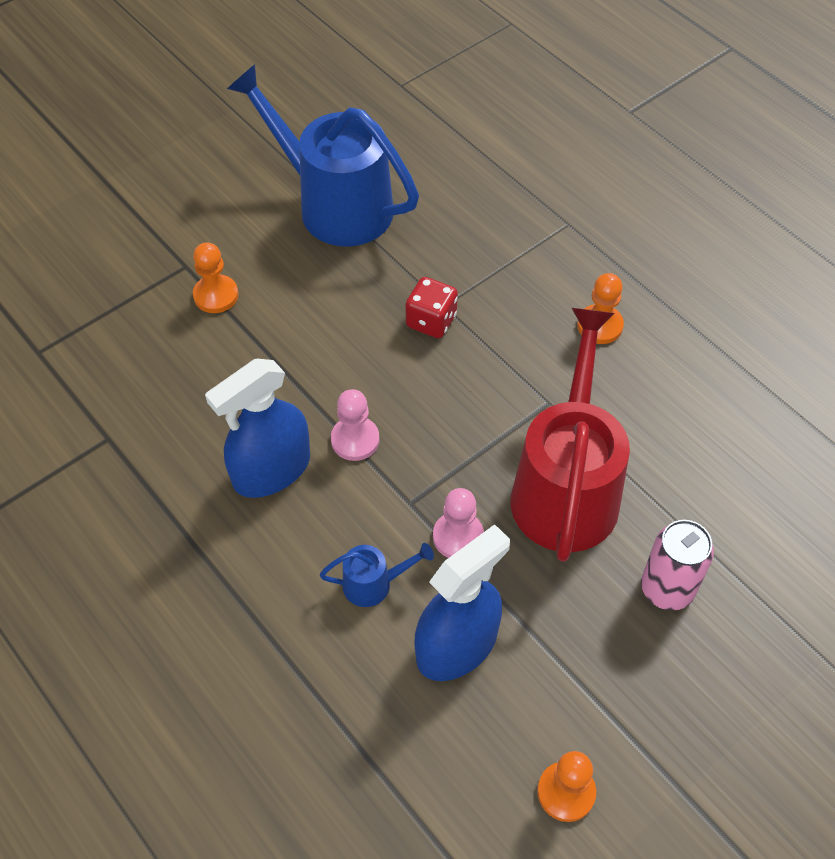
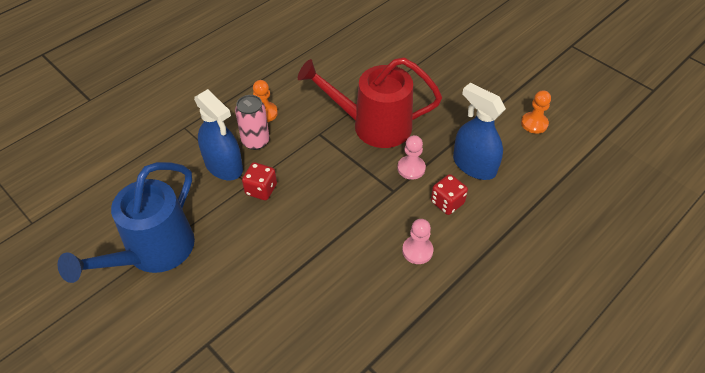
camera: 95 degrees left, 5 degrees down
(216, 295) = (237, 317): orange pawn -> none
(271, 470) = (381, 261): blue spray bottle -> blue spray bottle (224, 166)
(355, 440) = (354, 220): pink pawn -> pink pawn (417, 251)
(374, 584) = (447, 203): blue watering can -> red dice
(667, 589) = (424, 89): pink can -> pink can (255, 141)

